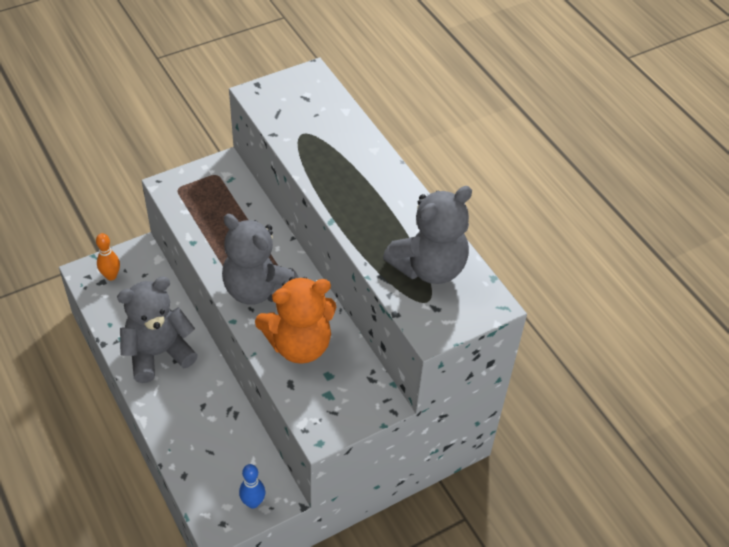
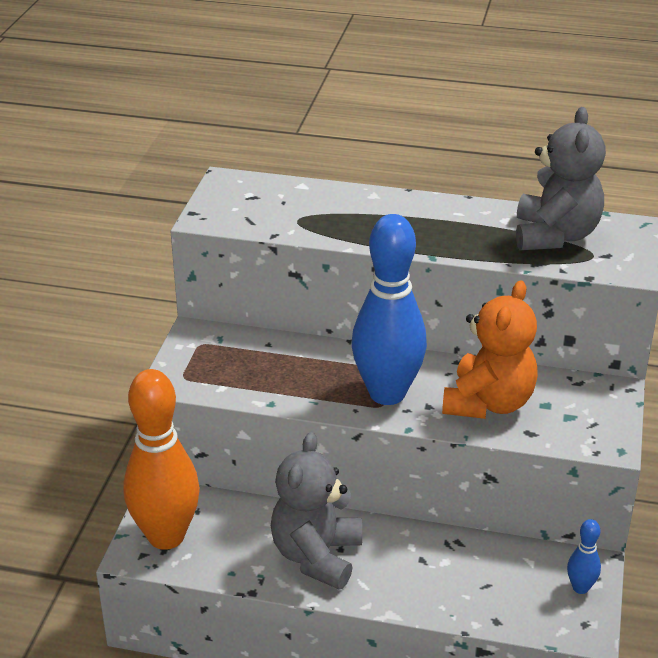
camera: 45 degrees left, 15 degrees down
(111, 276) = (166, 536): orange bowling pin -> orange bowling pin, size x2.35
(257, 289) = (387, 393): grey teddy bear -> blue bowling pin

